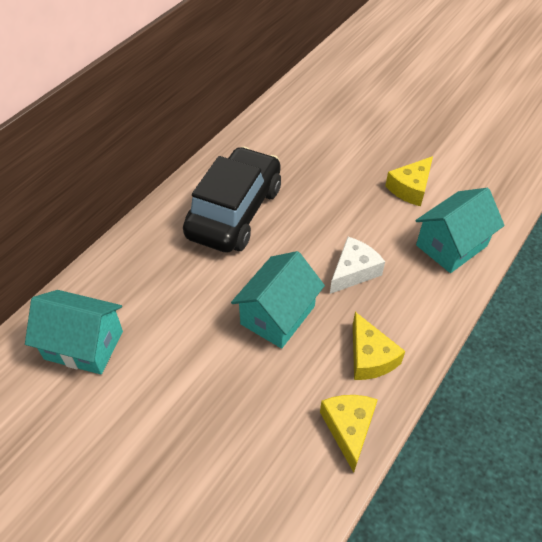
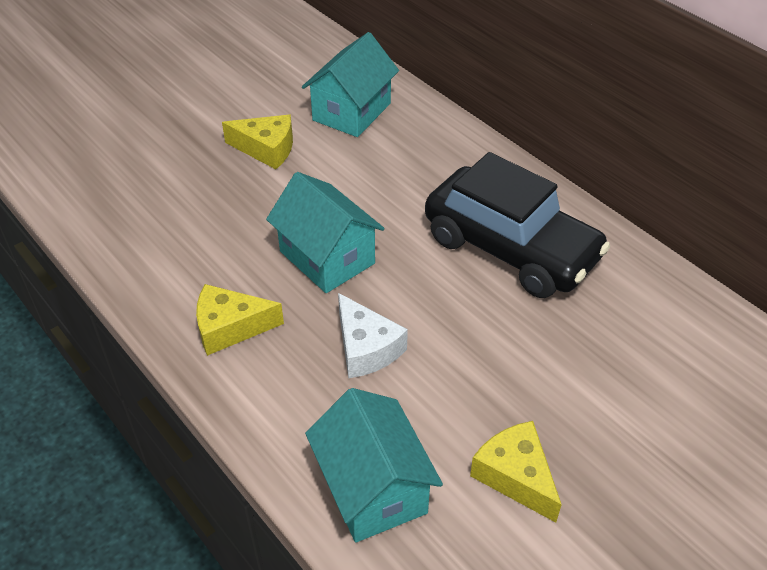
camera: 105 degrees right, 5 degrees down
(349, 428) = (155, 284): yellow cheese -> yellow cheese (266, 149)

